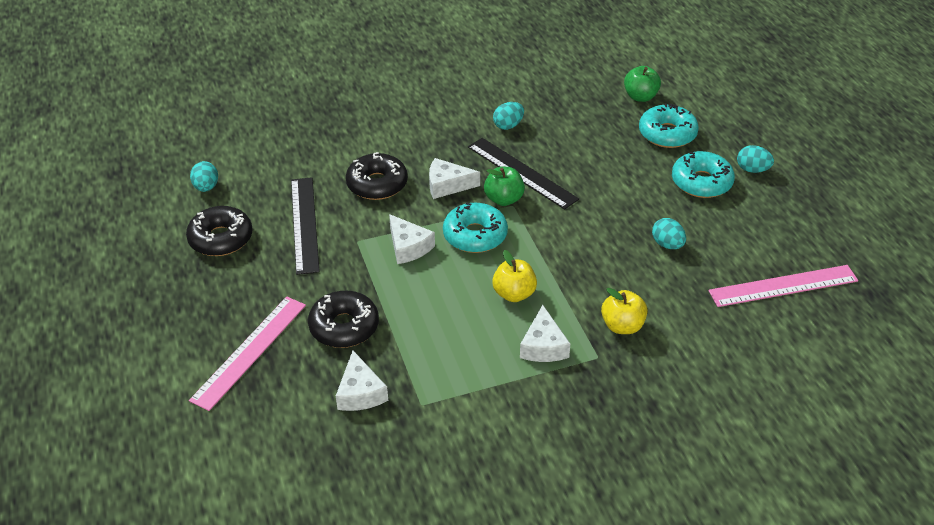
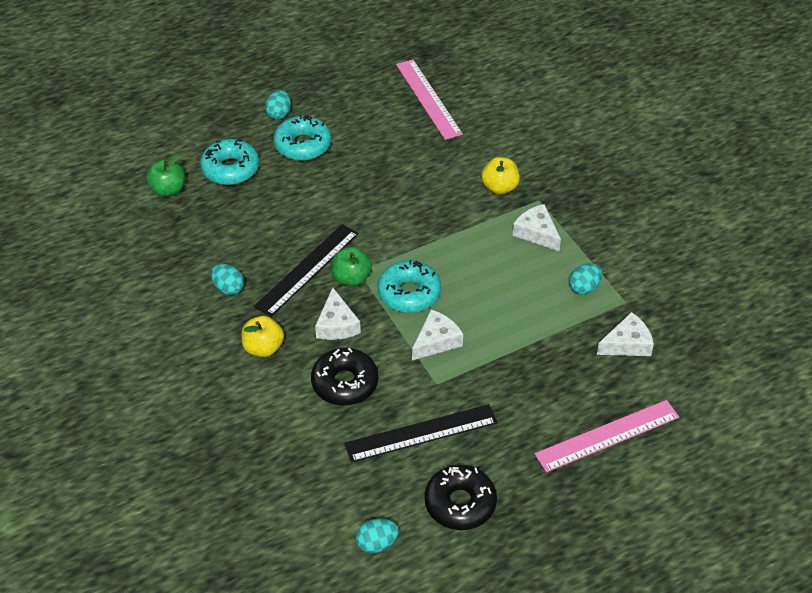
camera: 100 degrees left, 5 degrees up
(249, 351) = (607, 435): pink ruler -> pink ruler turned 45 degrees counterclockwise
(344, 327) = (555, 370): black donut -> none
(514, 294) = (480, 257): yellow apple -> yellow apple (263, 348)
(543, 346) = (536, 233): white cheese -> white cheese turned 120 degrees counterclockwise
(667, 244) = (393, 164): turquoise egg -> turquoise egg (584, 288)

